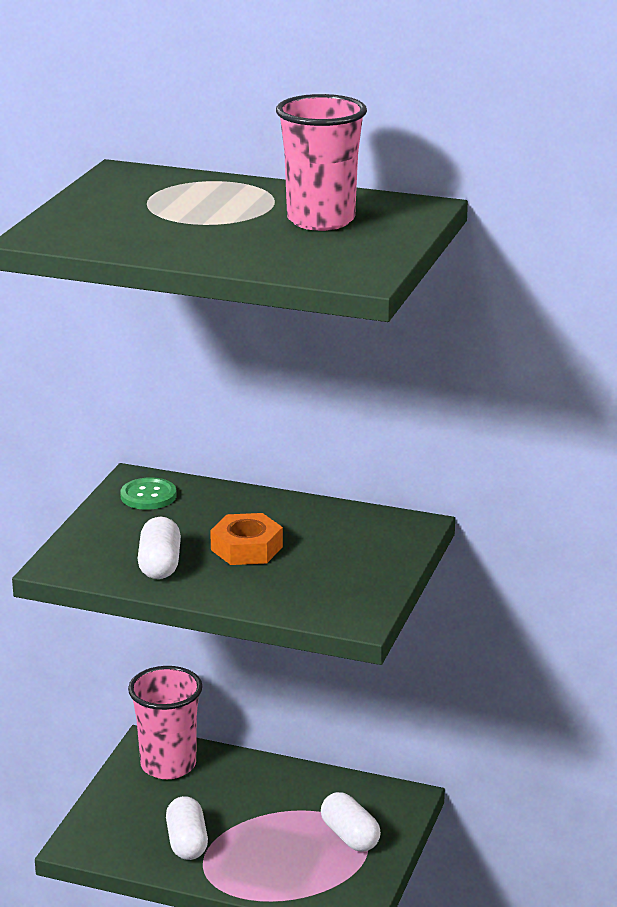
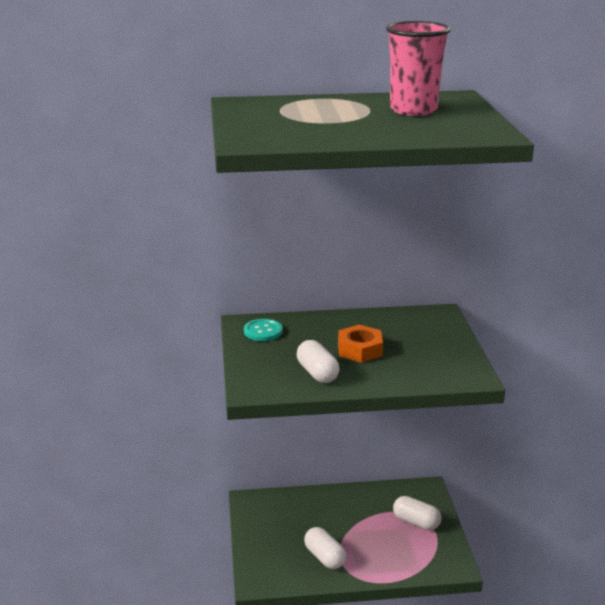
camera: 25 degrees left, 0 degrees up
(148, 496) = (263, 331): green button -> turquoise button
(168, 765) = (273, 510): pink cup -> none

